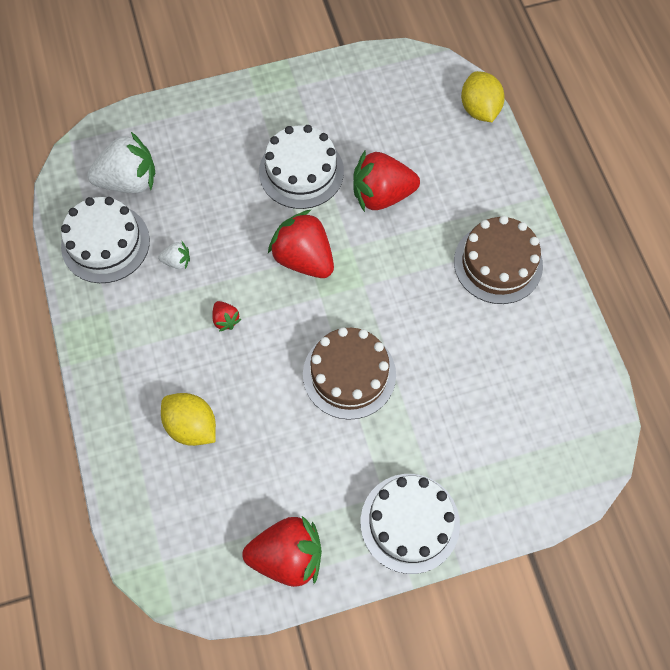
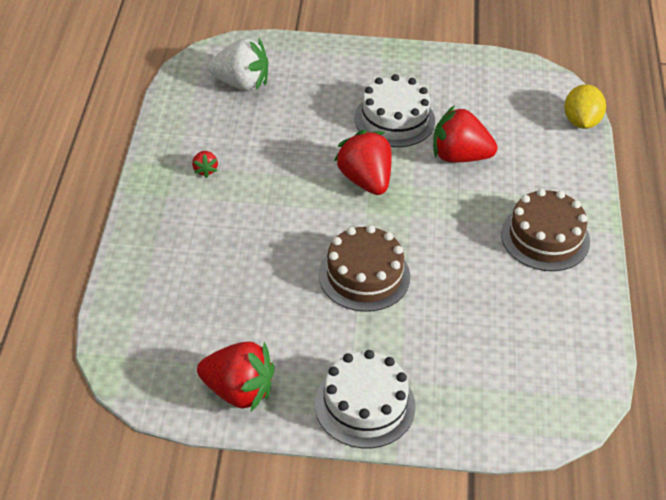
camera: 20 degrees right, 20 degrees down
(105, 243) = (199, 119): white cake -> none
(177, 261) = (253, 149): white strawberry -> none
(192, 426) = (204, 267): yellow lemon -> none
(226, 320) = (273, 202): red strawberry -> red strawberry (205, 170)

